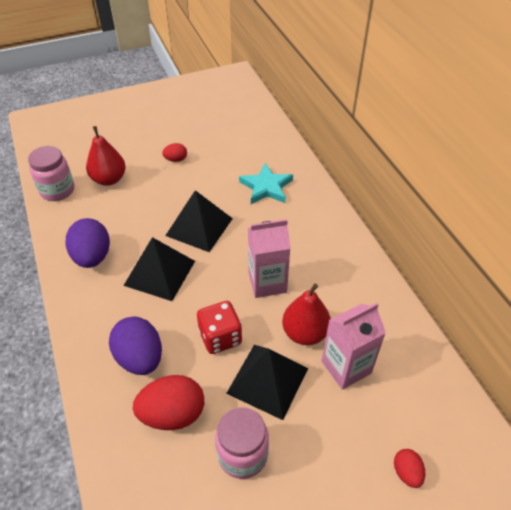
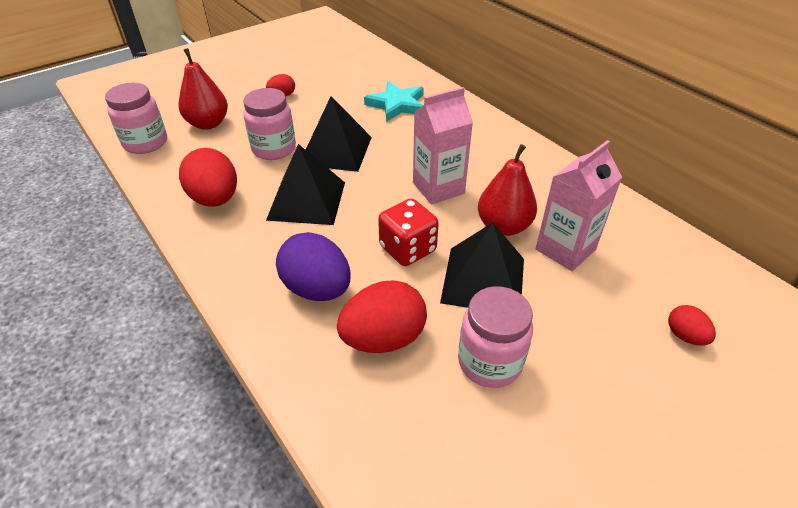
camera: 15 degrees left, 5 degrees down
(92, 257) = (215, 199): purple egg -> red egg
(151, 215) = (274, 149): none -> pink jar

